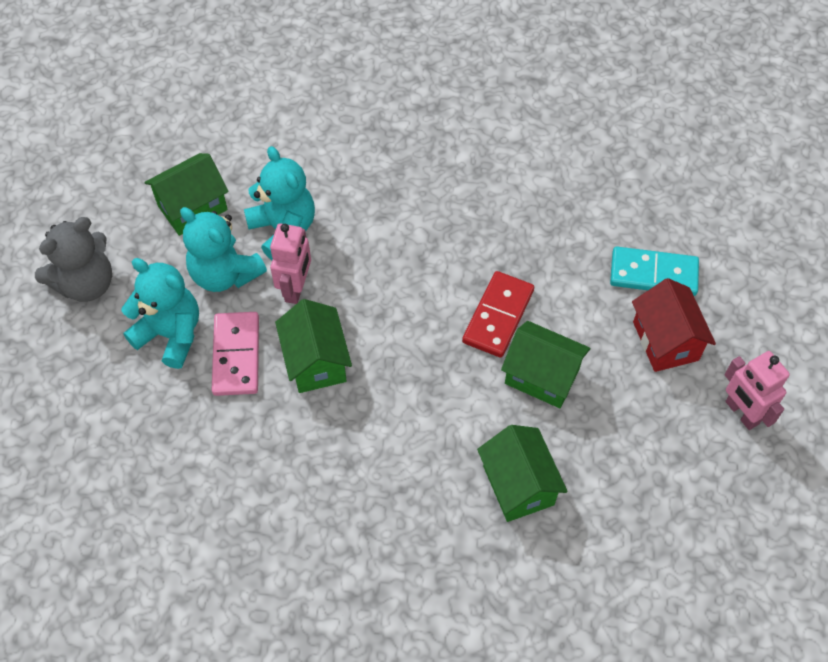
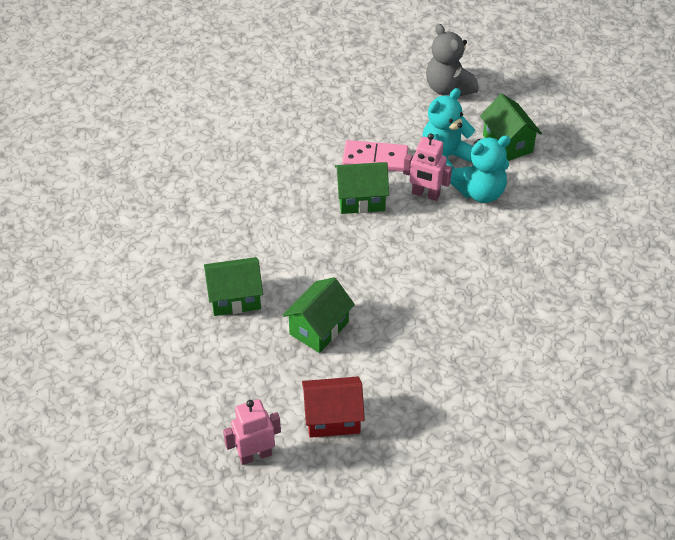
camera: 100 degrees right, 10 degrees down
(171, 334) = (399, 127): turquoise teddy bear -> none
(498, 316) = (378, 310): red domino -> none
(653, 274) = (399, 425): turquoise domino -> none

